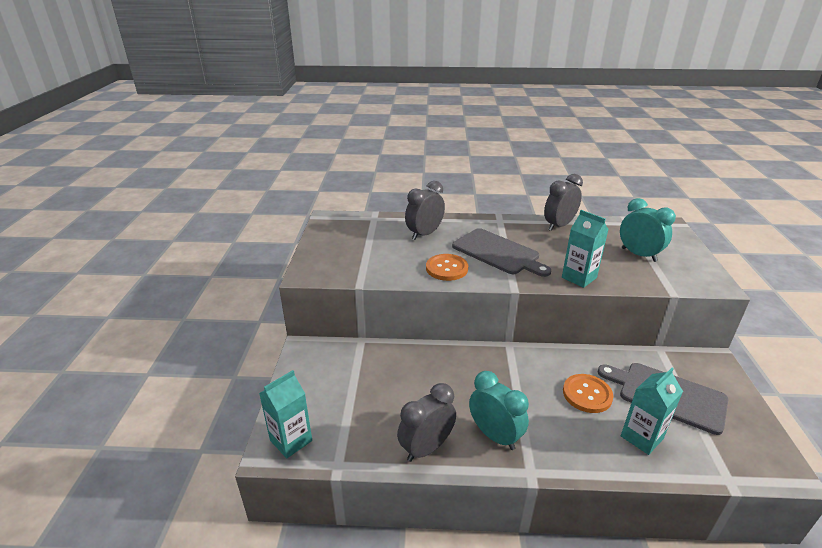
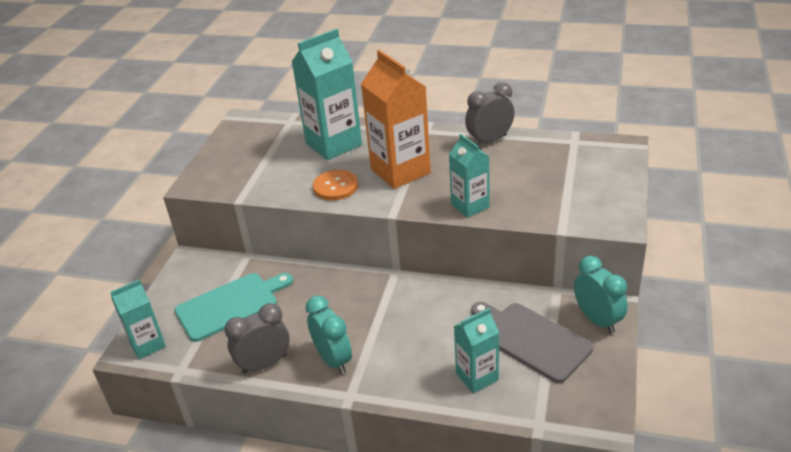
camera: 15 degrees right, 5 degrees up
(364, 389) = (230, 305): none -> turquoise cutting board
(424, 234) = (333, 144): grey clock -> turquoise carton
(498, 253) = (400, 171): grey cutting board -> orange carton
(587, 394) = (447, 330): orange button -> none
(639, 254) = (557, 182): turquoise clock -> turquoise clock (597, 320)

